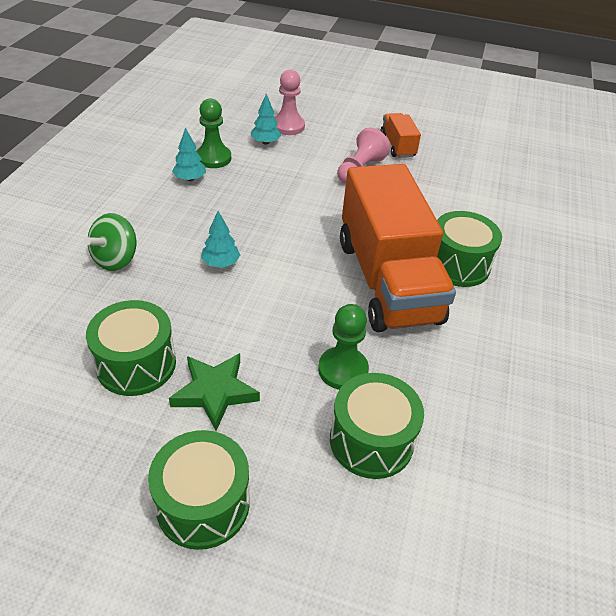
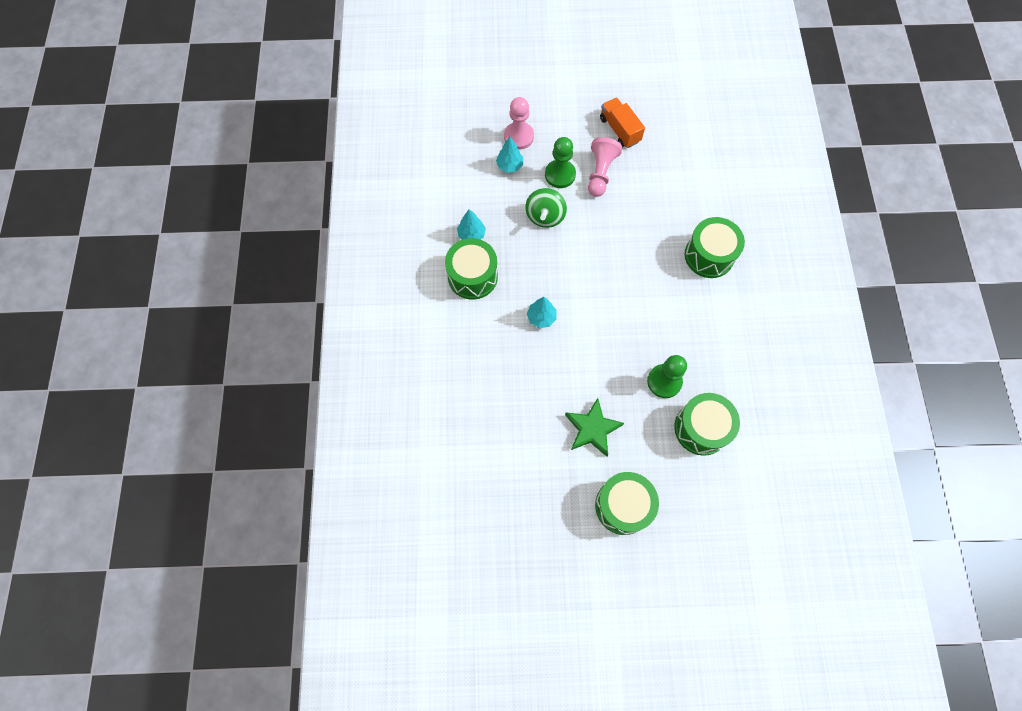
camera: 15 degrees left, 25 degrees up
(116, 259) = (465, 342): green spinning top -> green spinning top (545, 216)
(136, 364) = (531, 426): green drum -> green drum (472, 276)
(213, 158) = (477, 202): green pawn -> green pawn (560, 175)
(387, 280) = (665, 290): orange truck -> none

